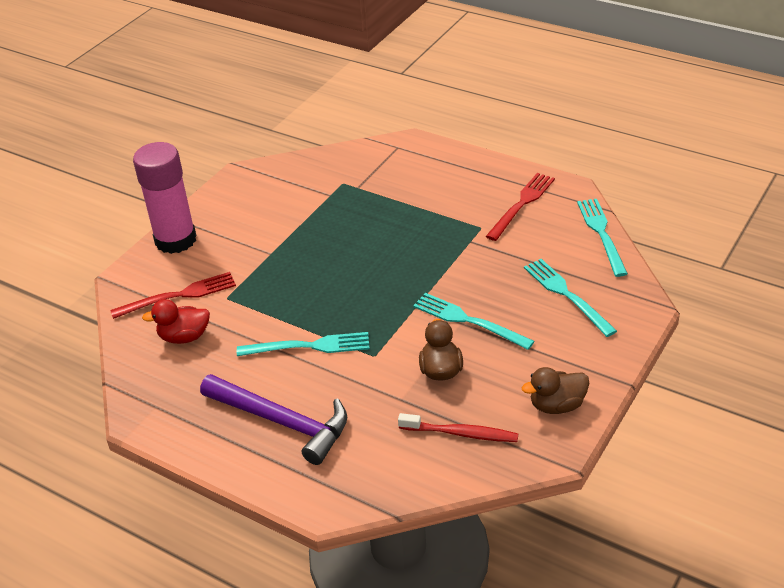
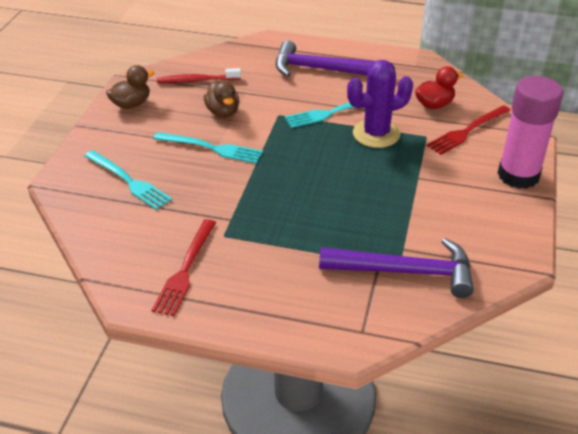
camera: 160 degrees right, 0 degrees up
(278, 308) = (376, 134): none -> purple cactus
(340, 178) = (405, 272): none -> purple hammer
(601, 233) = (95, 247): turquoise fork -> none

